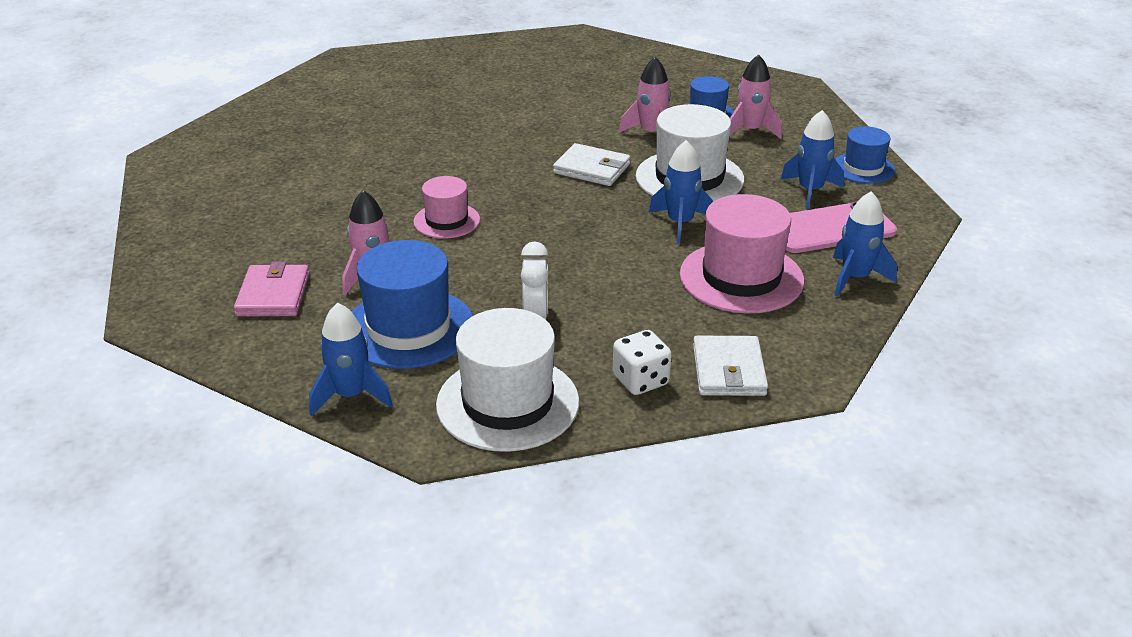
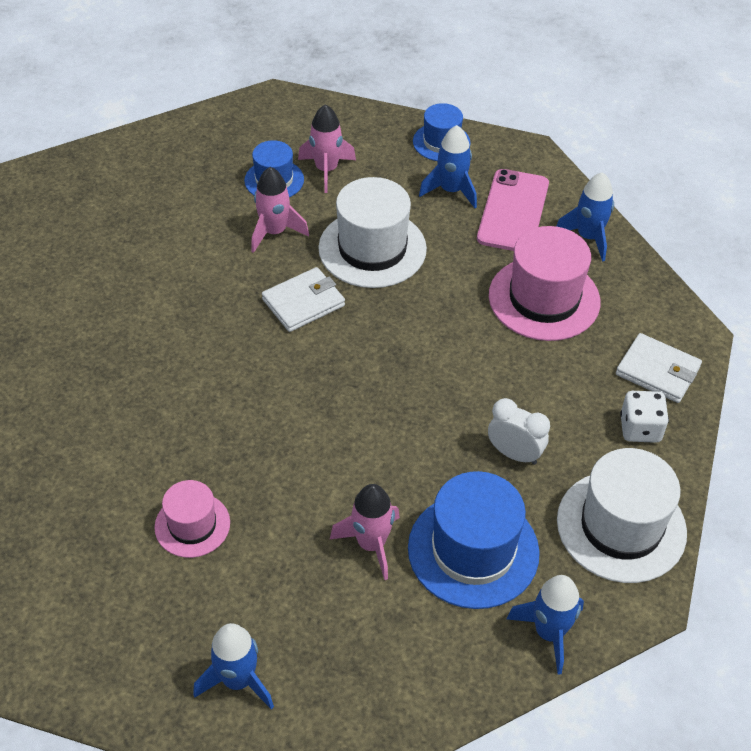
camera: 60 degrees left, 15 degrees up
(273, 295) = (347, 638): pink wallet -> none
(446, 221) = (312, 447): pink hat -> pink hat (192, 525)
(680, 223) = (440, 292): blue rocket -> blue rocket (238, 680)

